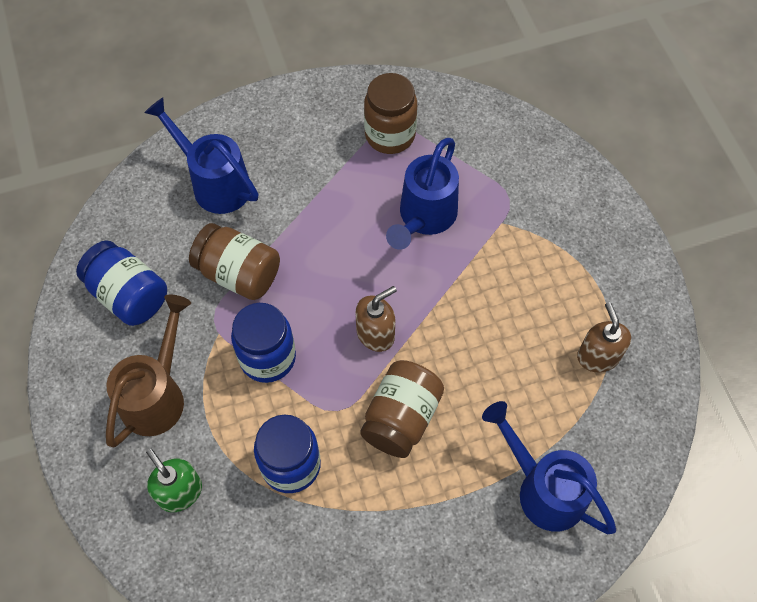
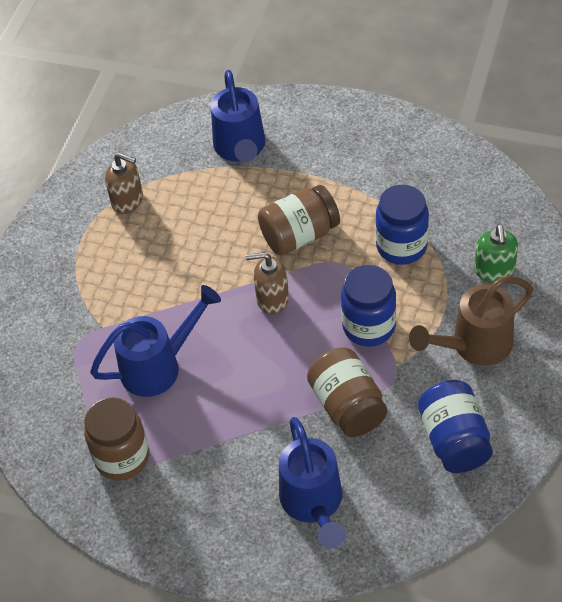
camera: 140 degrees left, 10 degrees down
(598, 356) = (128, 200): brown soap dispenser -> brown soap dispenser turned 90 degrees counterclockwise

